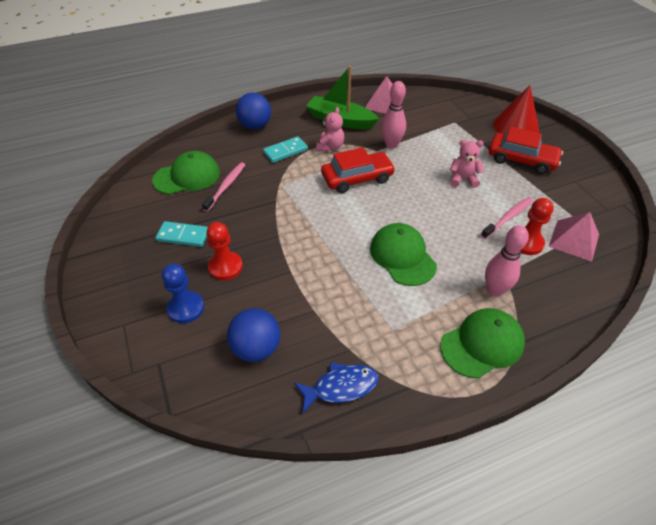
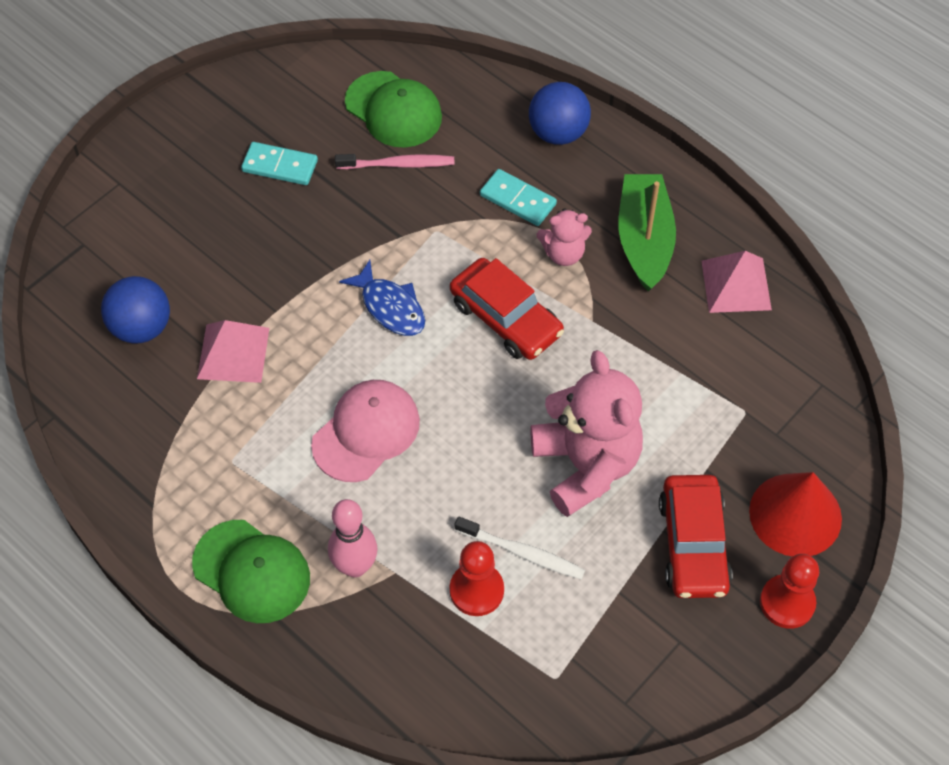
camera: 65 degrees right, 10 degrees up
(183, 236) = (280, 166): turquoise domino -> turquoise domino turned 60 degrees counterclockwise
(186, 308) = (167, 230): blue pawn -> none
(225, 267) = (249, 237): red pawn -> red pawn (787, 602)
(341, 387) = (124, 434): blue fish -> blue fish (390, 307)
(391, 145) = (619, 336): pink bowling pin -> none
(402, 256) = (366, 432): green cap -> pink cap
(463, 179) = (586, 465): pink teddy bear -> pink teddy bear, size x2.00
(508, 218) = (522, 553): pink toothbrush -> white toothbrush
(574, 240) = (517, 658): pink pyramid -> pink pyramid (233, 353)

